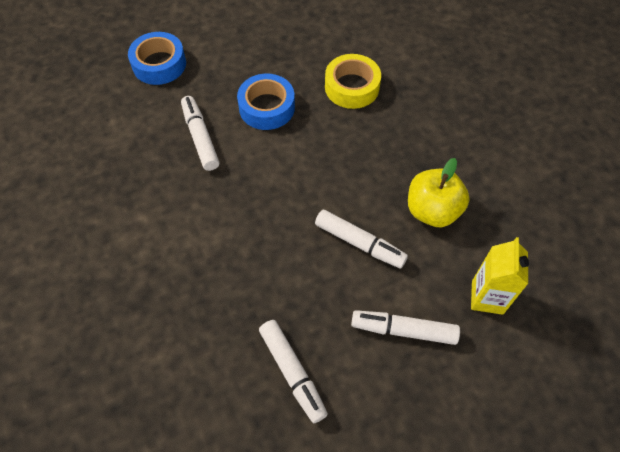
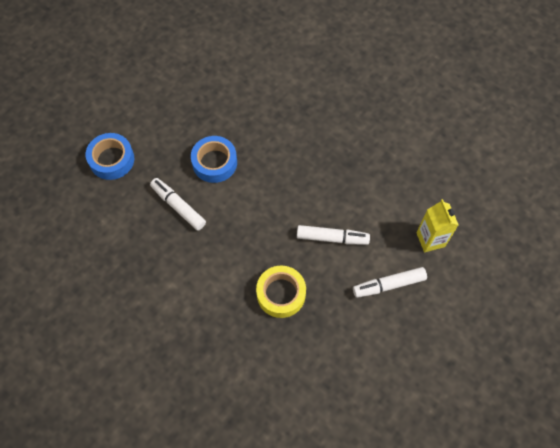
camera: 25 degrees left, 5 degrees up
(292, 372) = (332, 344): white marker -> none
(352, 87) = (268, 121): yellow tape -> yellow tape (281, 294)
(432, 211) = (369, 194): yellow apple -> none

